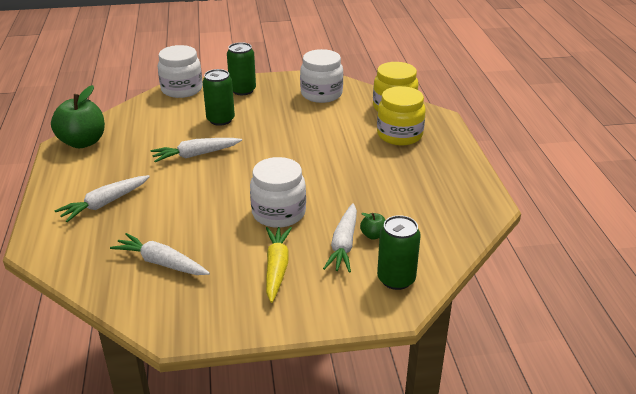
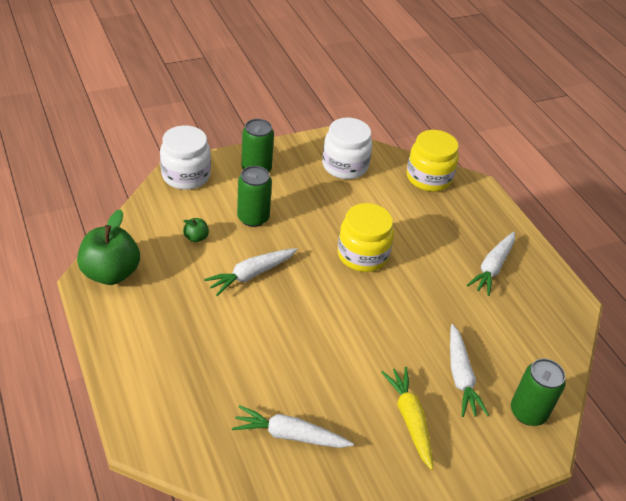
camera: 20 degrees left, 10 degrees up
(105, 203) = (185, 362): white carrot -> white carrot (492, 268)
(278, 213) = (378, 345): white jar -> none
(373, 235) = (483, 359): green apple -> green apple (196, 238)
(399, 135) = (450, 217): yellow jar -> yellow jar (362, 255)

